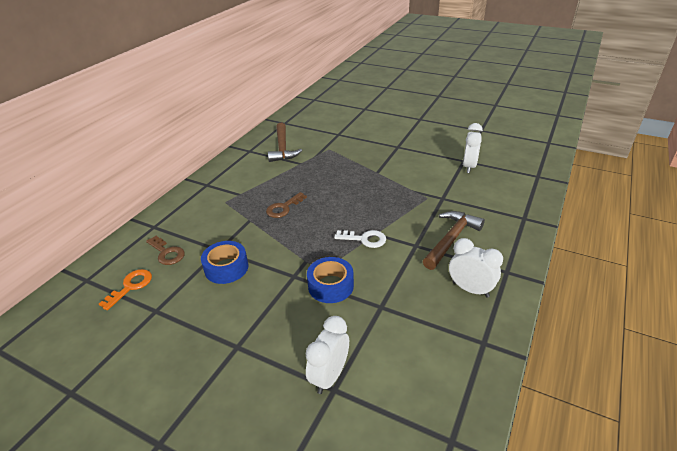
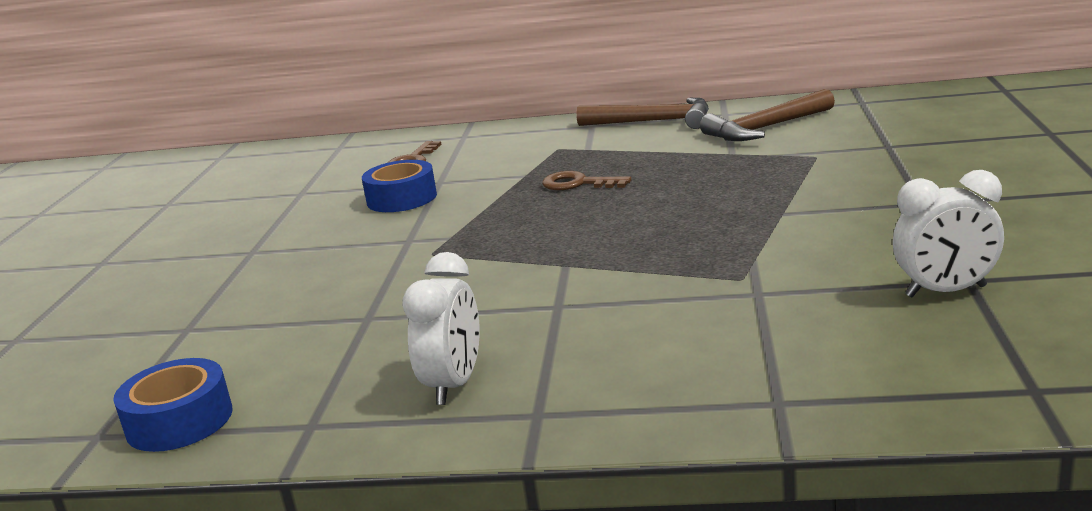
camera: 70 degrees right, 15 degrees down
(130, 286) = (338, 168): orange key -> none
(329, 376) = (210, 320): white clock -> none
(330, 286) = (399, 270): blue tape -> blue tape (179, 421)
(364, 239) = (541, 261): white key -> none
(451, 239) = (605, 334): brown hammer -> brown hammer (653, 122)

